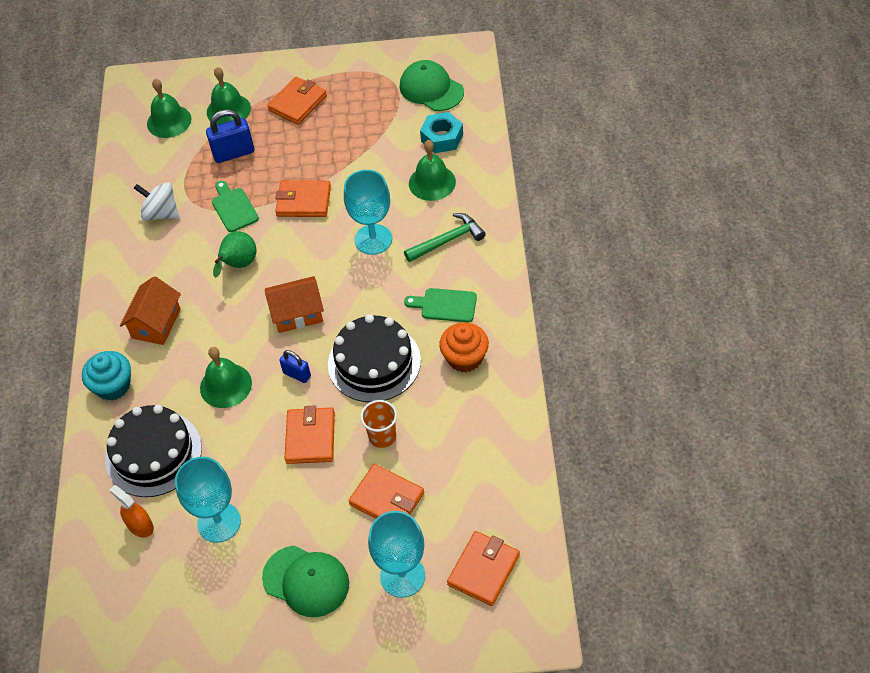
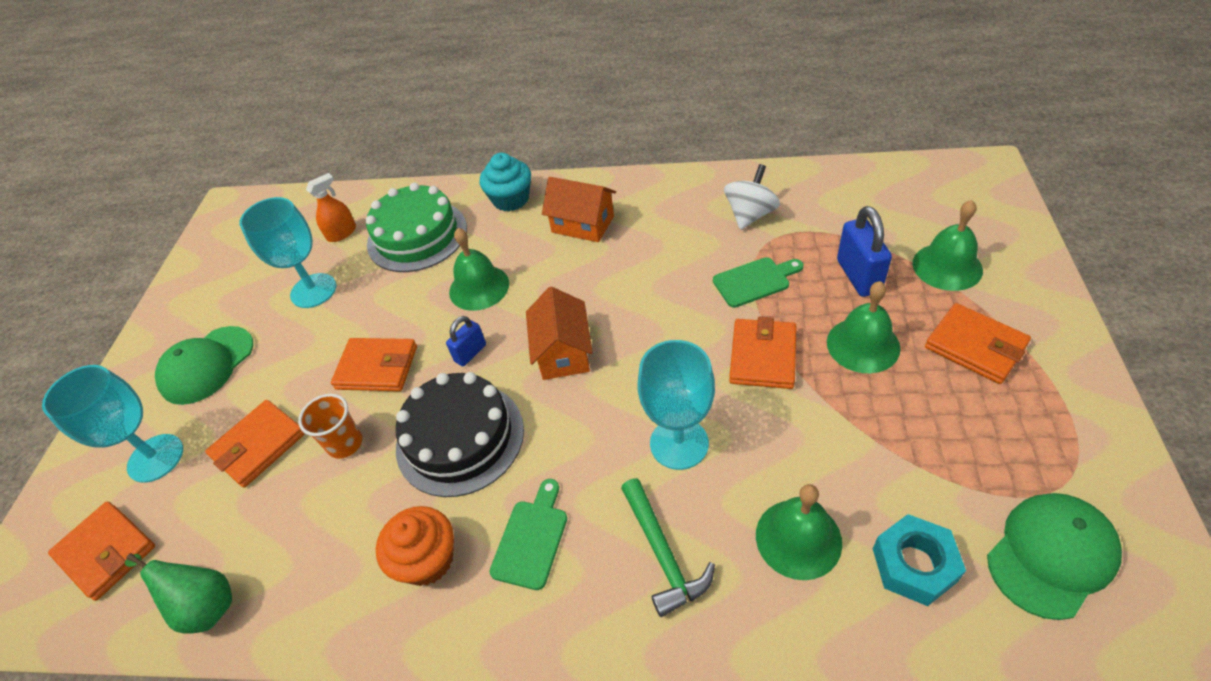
camera: 100 degrees right, 5 degrees down
(153, 453) = (417, 236): black cake -> green cake
(169, 121) = (916, 209): green bell -> green bell (863, 345)
(238, 265) = (655, 290): green pear -> green pear (205, 605)

